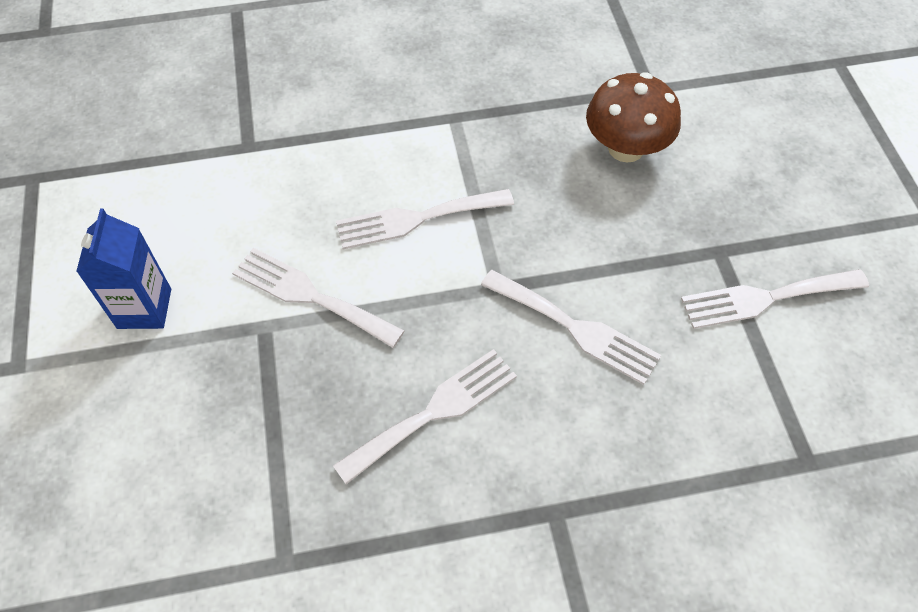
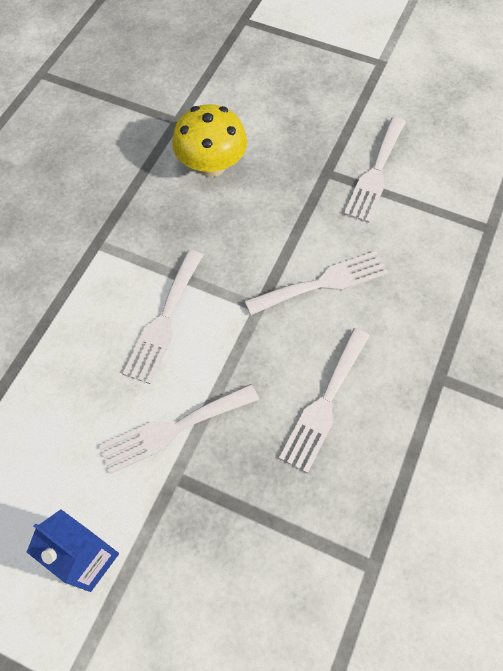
camera: 55 degrees left, 5 degrees up
(434, 412) = (324, 403): white fork -> white fork turned 150 degrees counterclockwise
(625, 148) = (211, 165): brown mushroom -> yellow mushroom

